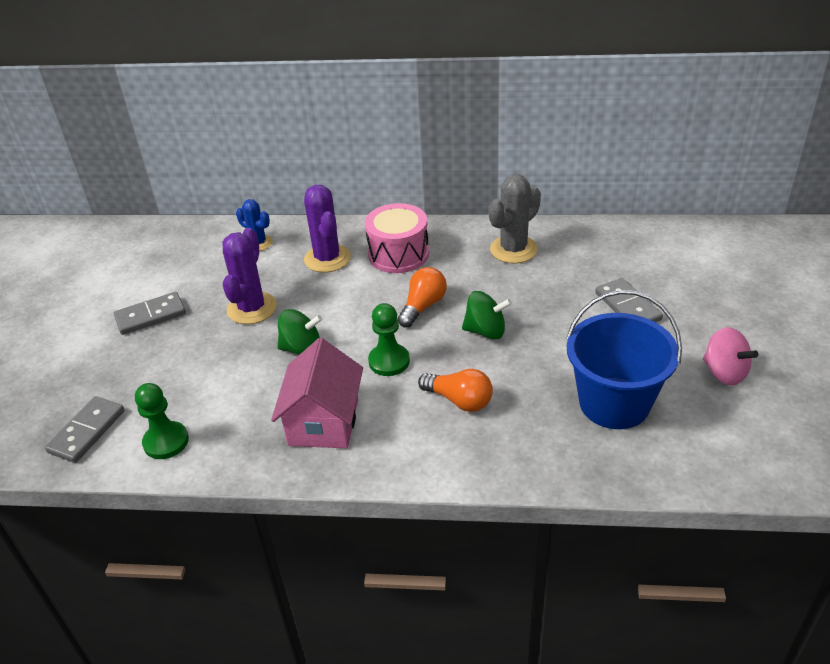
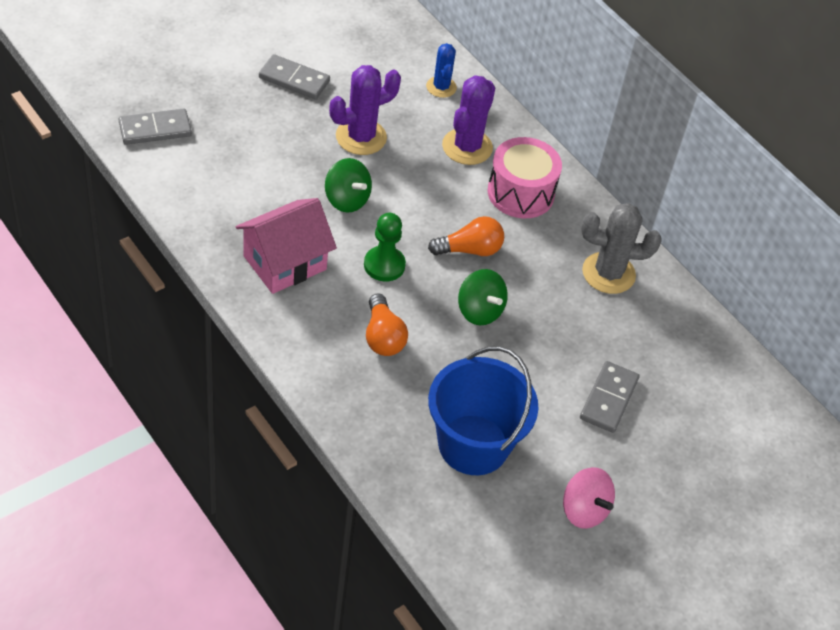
camera: 40 degrees right, 10 degrees up
(166, 442) = (185, 181): green pawn -> none
(724, 372) = (584, 510): pink spinning top -> pink spinning top turned 45 degrees counterclockwise

